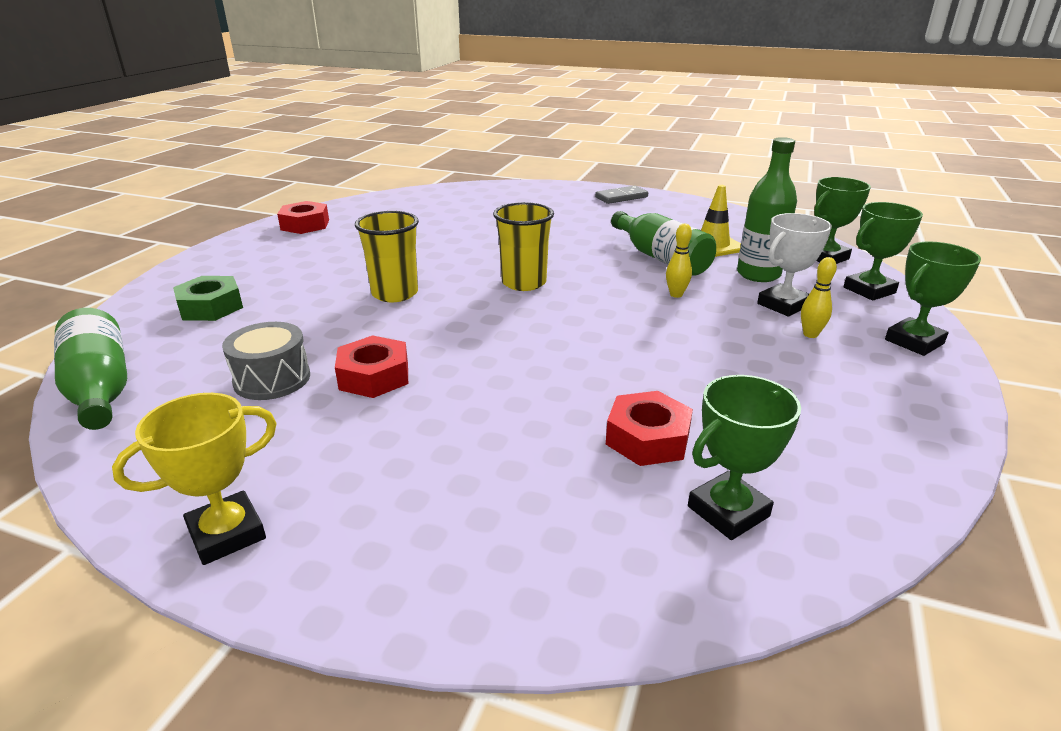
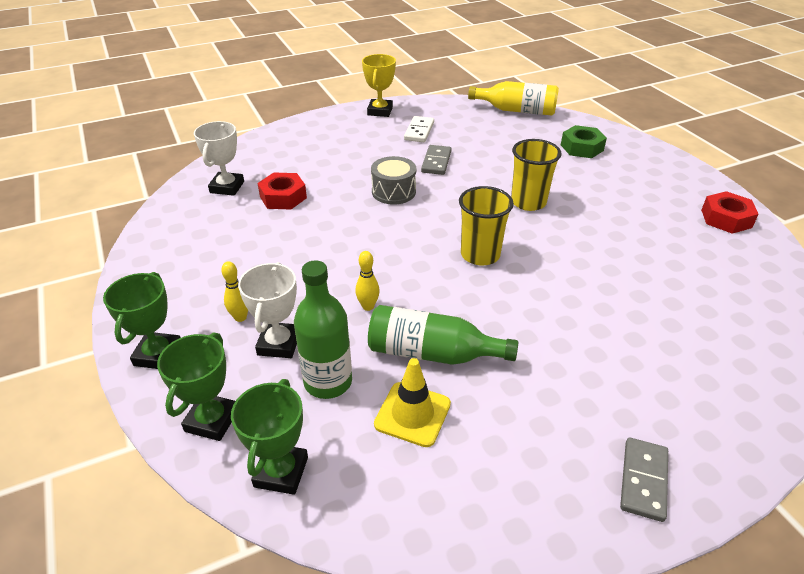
camera: 135 degrees right, 10 degrees up
(100, 388) = (517, 110): green bottle -> yellow bottle
(272, 379) = (471, 141): grey drum -> grey drum (393, 192)
(282, 438) = (419, 131): none -> white domino
(374, 376) = (436, 162): red nut -> grey domino
(728, 511) = (227, 187): green trophy -> white trophy

